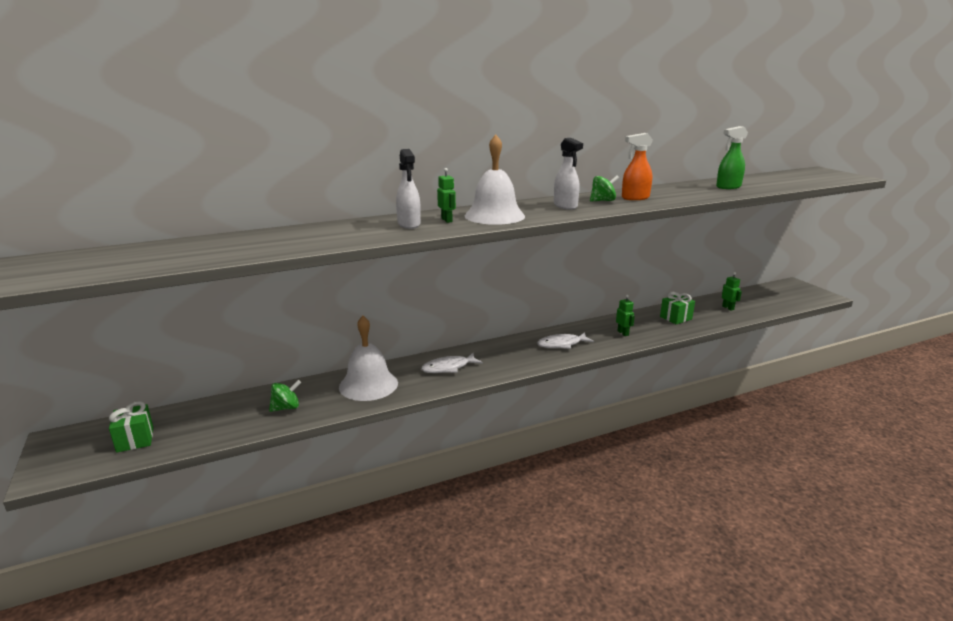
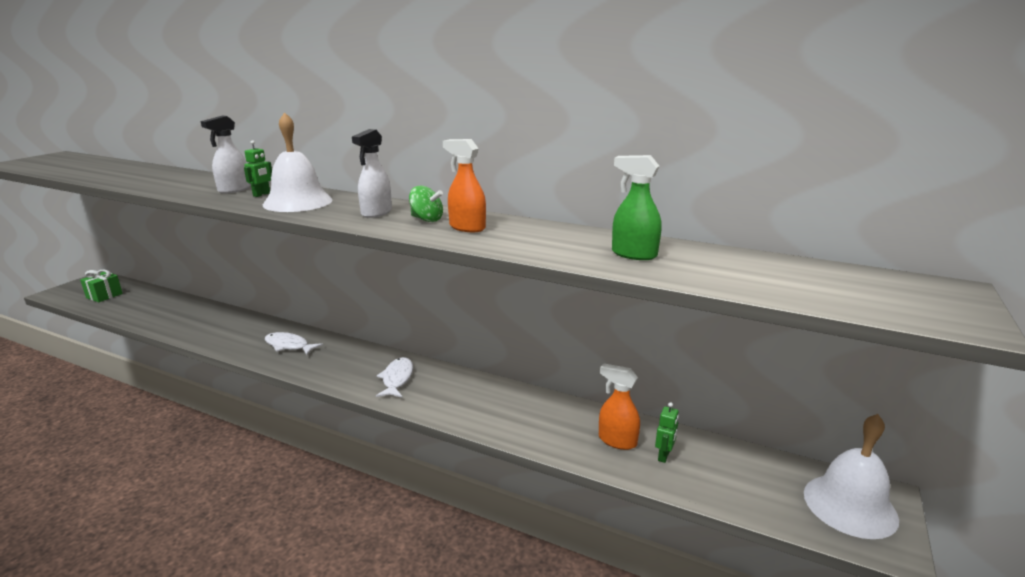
camera: 50 degrees right, 0 degrees up
(286, 408) = (172, 317): green spinning top -> none
(368, 385) = (230, 328): white bell -> white bell (850, 505)
(562, 344) = (397, 379): white fish -> white fish turned 60 degrees clockwise
(623, 333) = (470, 403): green robot -> none
(676, 318) = (565, 425): green gift -> none
(704, 312) = (617, 441): none -> orange spray bottle

